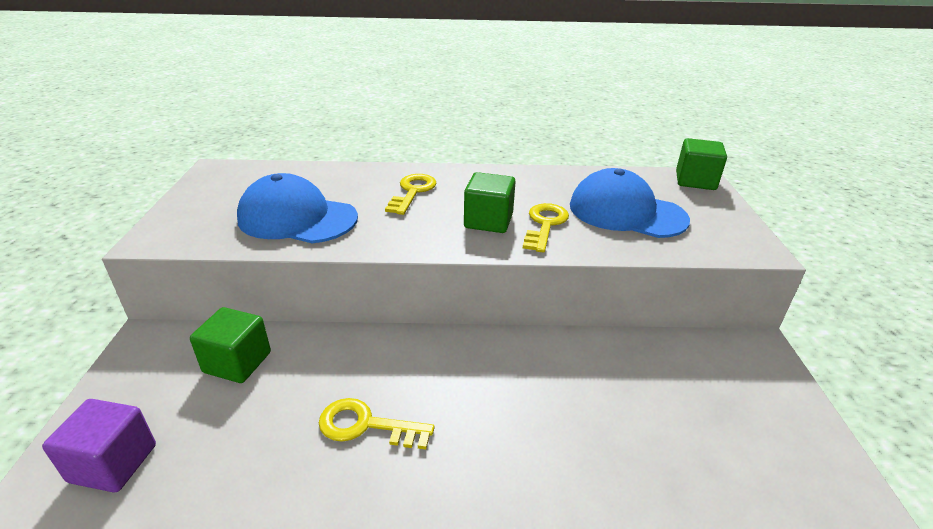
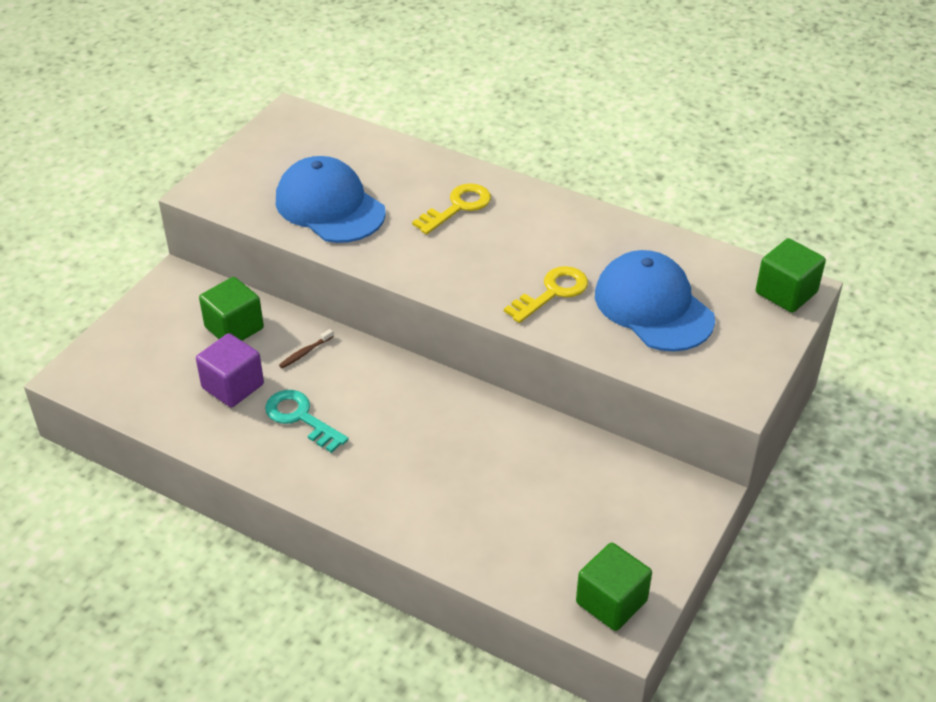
camera: 30 degrees right, 10 degrees up
(113, 463) = (122, 374): purple cube -> purple cube (233, 386)
(329, 359) = (305, 353): none -> brown toothbrush
(366, 425) = (301, 418): yellow key -> turquoise key
(488, 221) = (501, 269): green cube -> green cube (611, 602)

